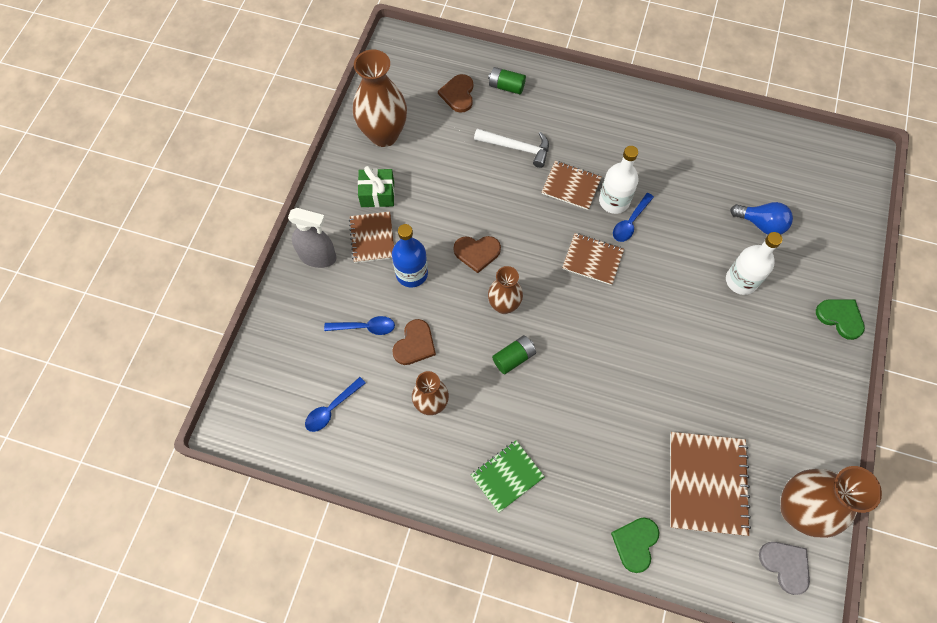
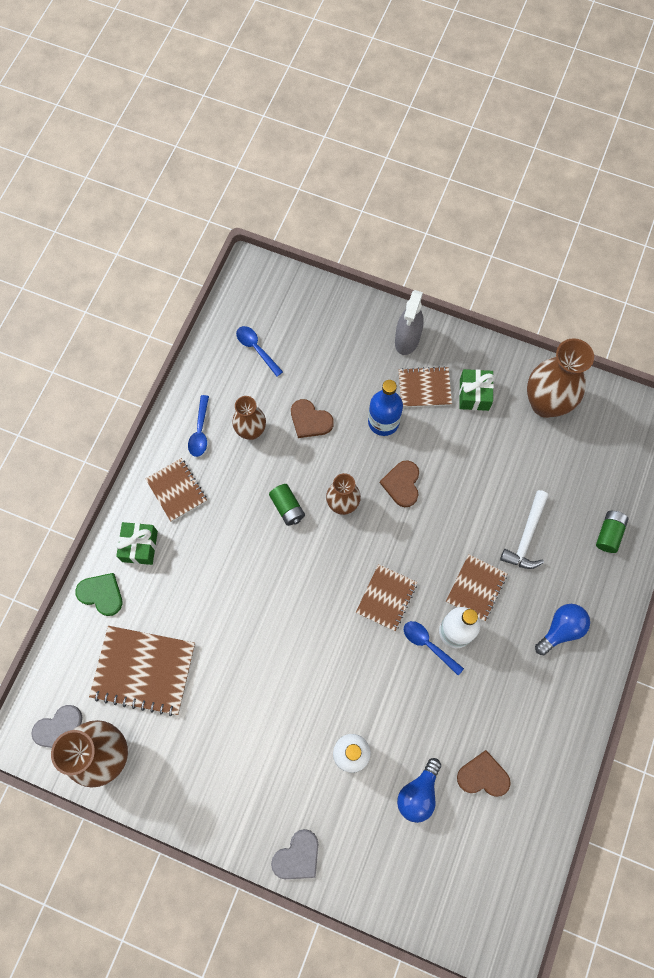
camera: 95 degrees right, 5 degrees up
(365, 327) = (331, 378): blue spoon -> blue spoon (200, 431)
(458, 94) = (598, 481): brown heart -> brown heart (483, 776)
(507, 476) = (177, 490): green notebook -> brown notebook
(576, 508) = (139, 546): none -> green gift
(597, 121) = (561, 629): none -> blue light bulb
(840, 318) = (297, 856): green heart -> grey heart

